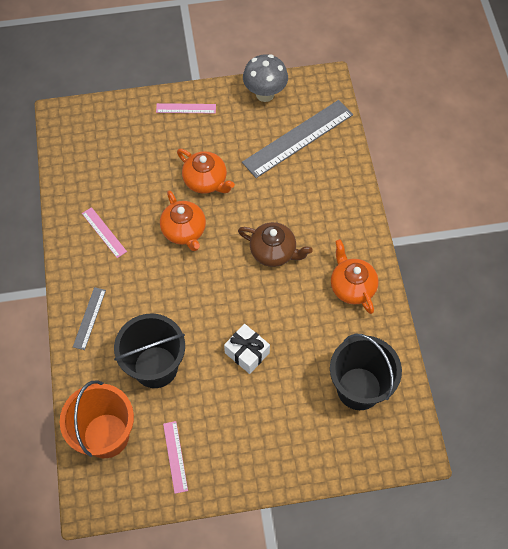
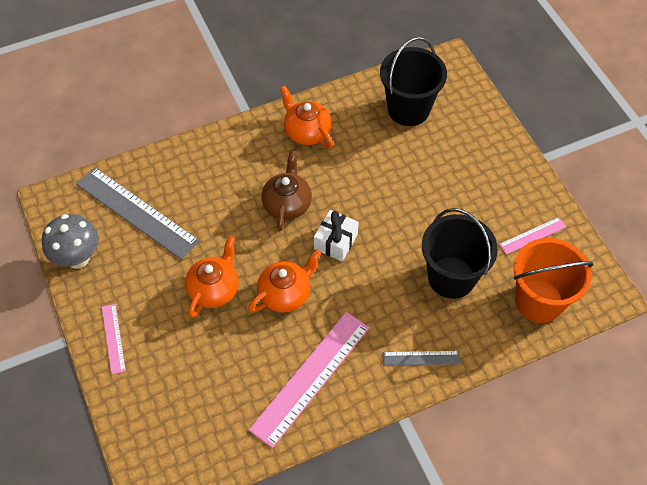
camera: 105 degrees left, 5 degrees down
(104, 232) = (310, 377): pink ruler -> pink ruler, size x2.05
(247, 353) = (406, 202): white gift -> white gift (335, 242)
(352, 287) = (307, 132): orange teapot -> orange teapot turned 90 degrees clockwise

